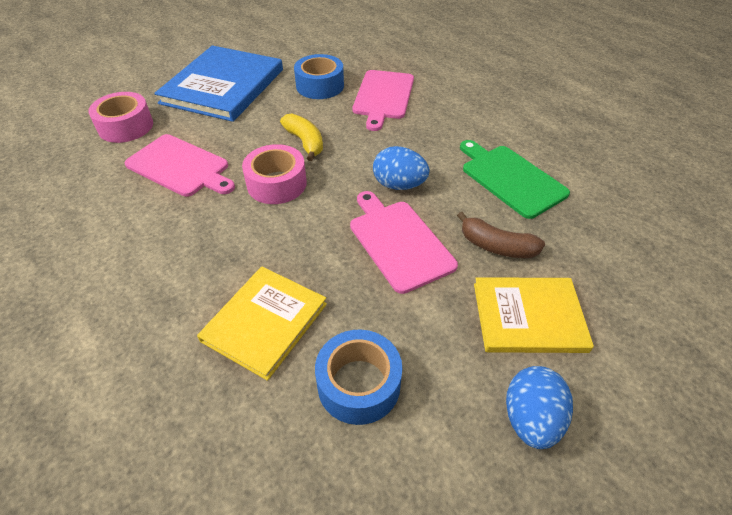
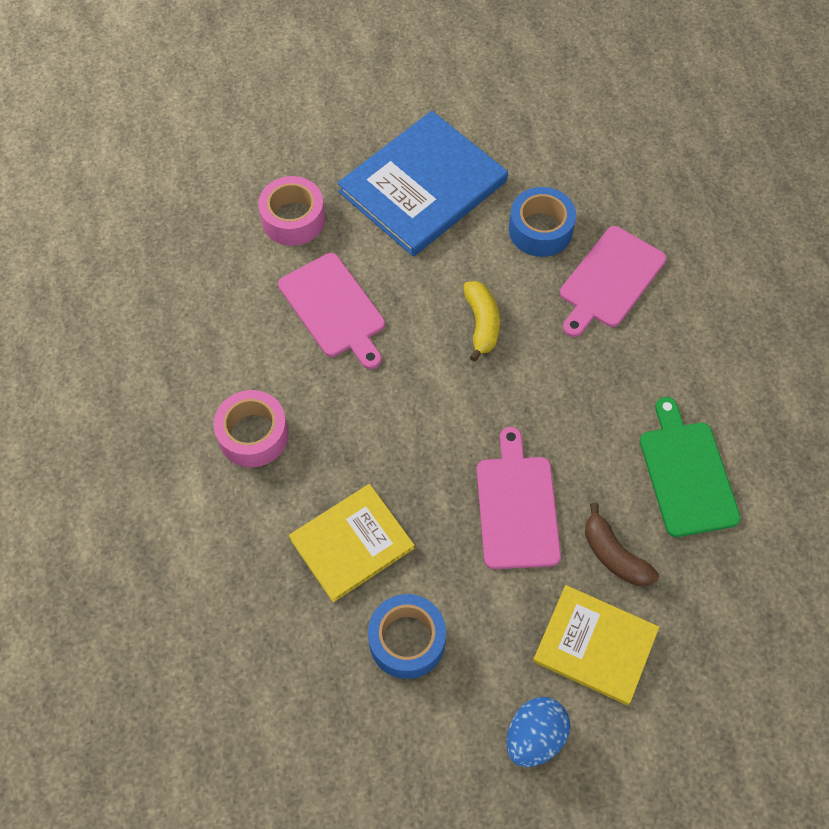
camera: 25 degrees right, 15 degrees up
(277, 183) = (426, 375): pink tape -> pink tape (253, 435)
(399, 185) = (556, 431): blue egg -> none

